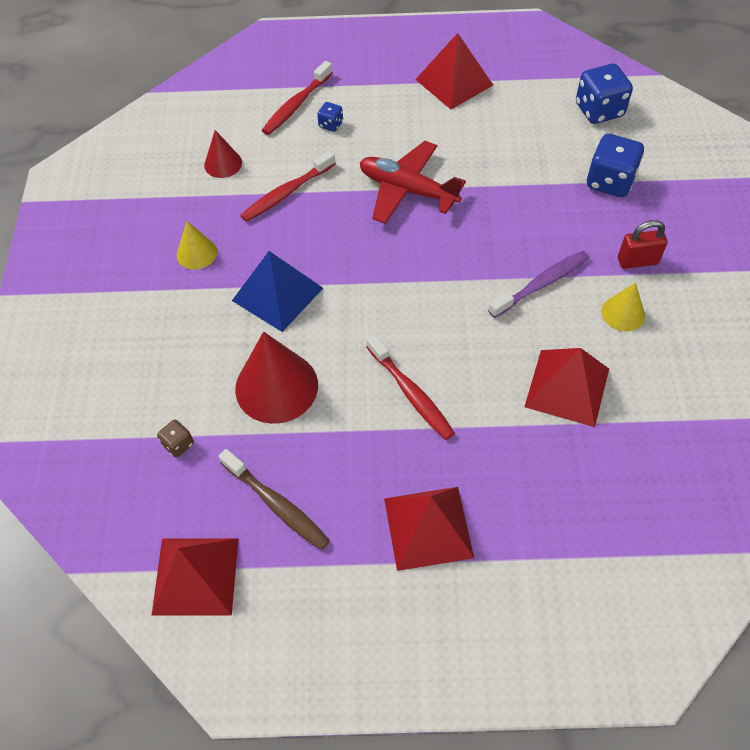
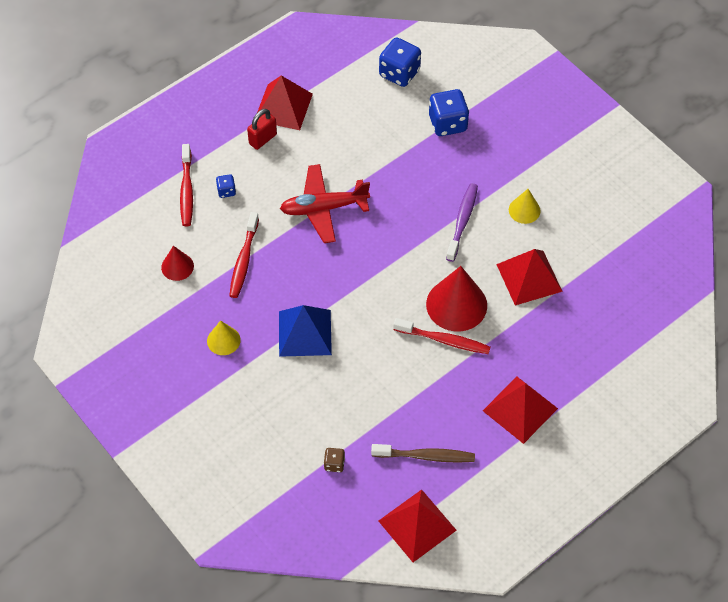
camera: 40 degrees left, 0 degrees up
(276, 386) = (360, 390): red cone -> red cone (456, 304)
(637, 261) = (506, 170): red padlock -> red padlock (263, 139)

